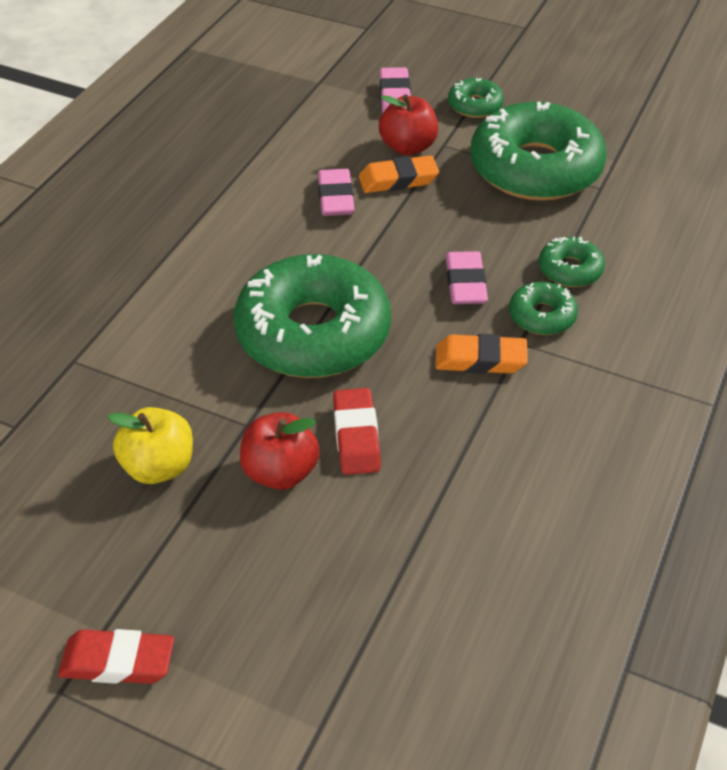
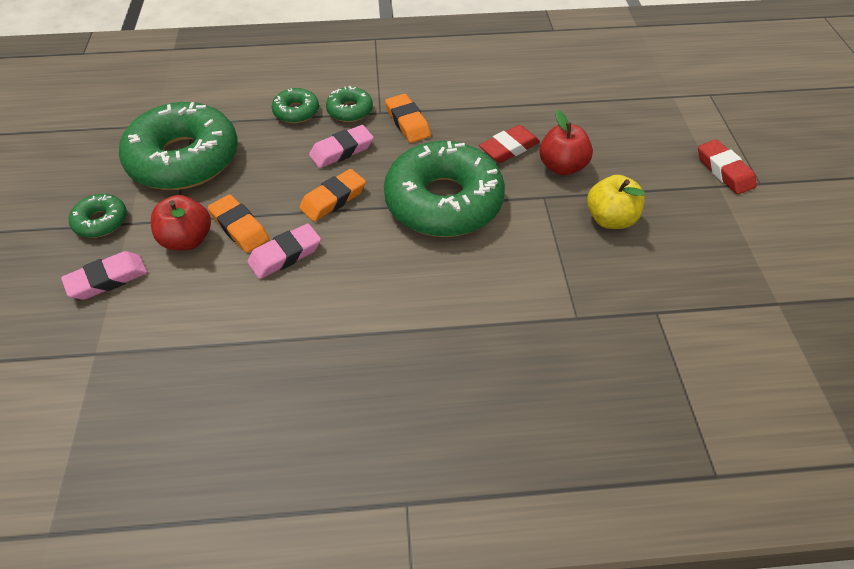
camera: 120 degrees left, 5 degrees up
(387, 251) = (333, 199): none -> orange eraser

